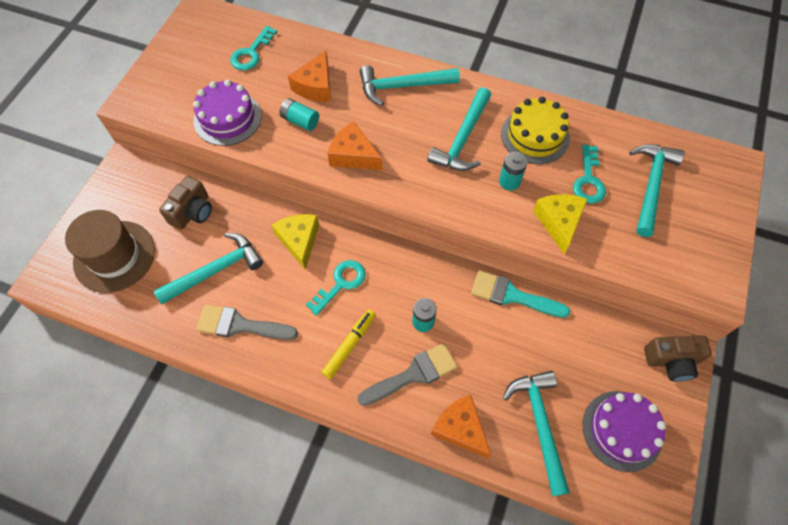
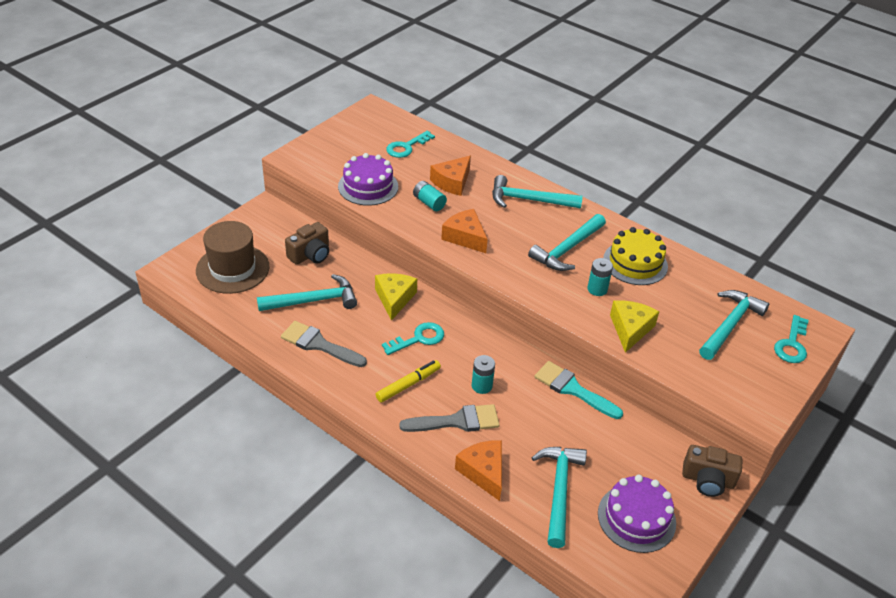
camera: 15 degrees right, 20 degrees down
(588, 180) = (671, 306): turquoise key -> turquoise key (792, 344)

